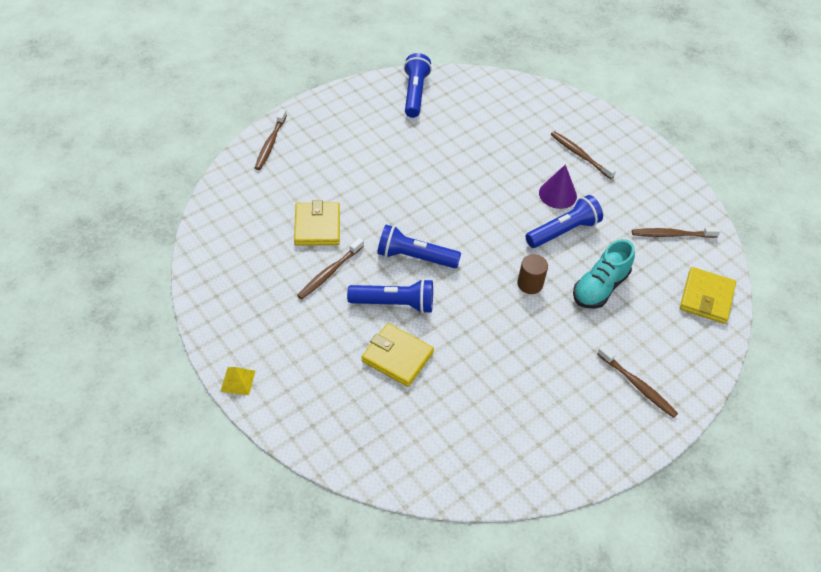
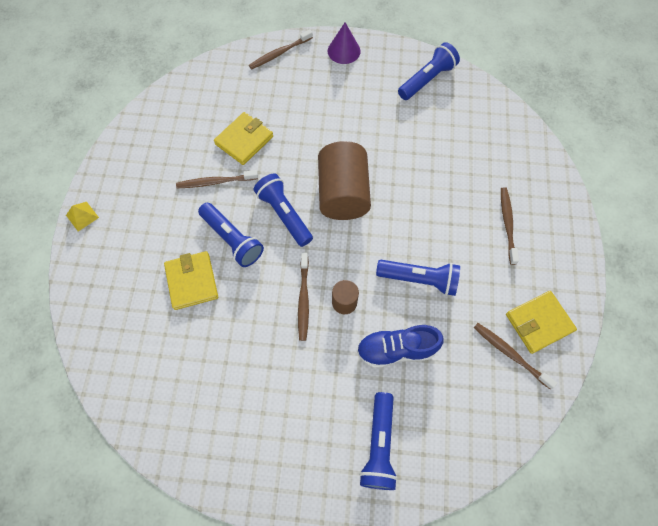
camera: 45 degrees right, 15 degrees up
(443, 212) = (343, 193): none -> brown cylinder
(557, 194) = (449, 244): purple cone -> purple cone (344, 51)
(600, 287) = (396, 349): turquoise shoe -> blue shoe
(637, 385) = (334, 455): brown toothbrush -> brown toothbrush (303, 299)
(658, 355) = (379, 445): none -> blue flashlight
(706, 297) = (477, 433): yellow wallet -> yellow wallet (538, 323)

